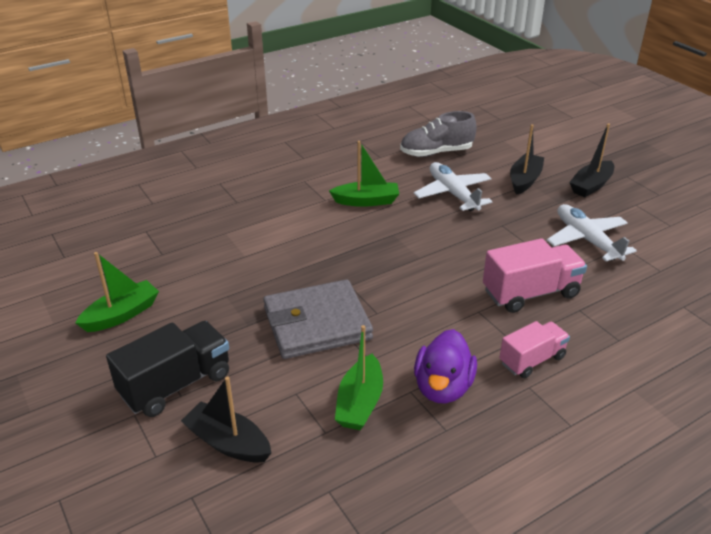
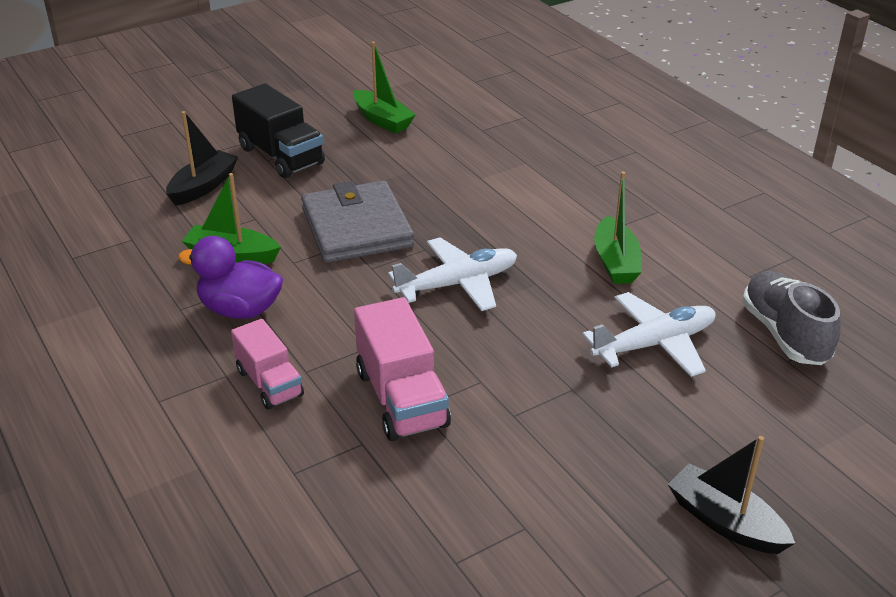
camera: 90 degrees right, 0 degrees up
(524, 180) = (720, 432): black boat -> none
(586, 240) = (539, 482): white plane -> white plane (458, 284)

